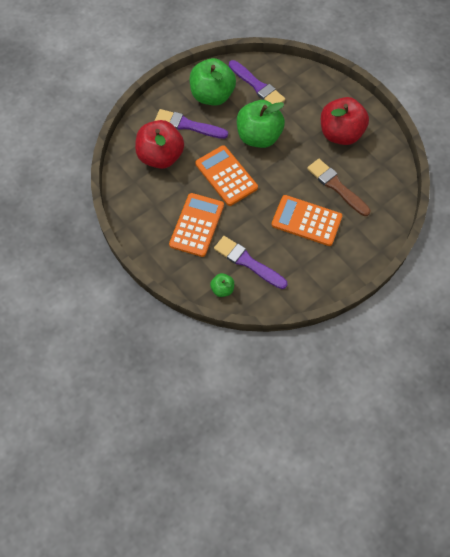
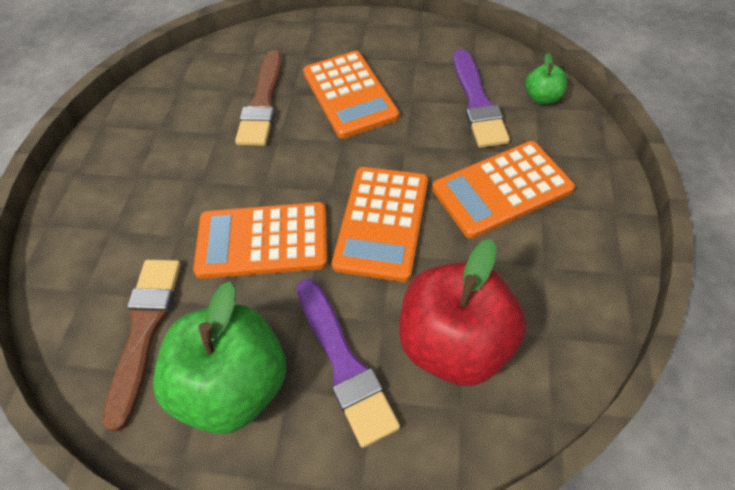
camera: 130 degrees left, 10 degrees down
(257, 86) = (145, 330): purple brush -> brown brush
(259, 137) = (262, 241): green apple -> orange calculator
(340, 134) = (161, 155): red apple -> none

